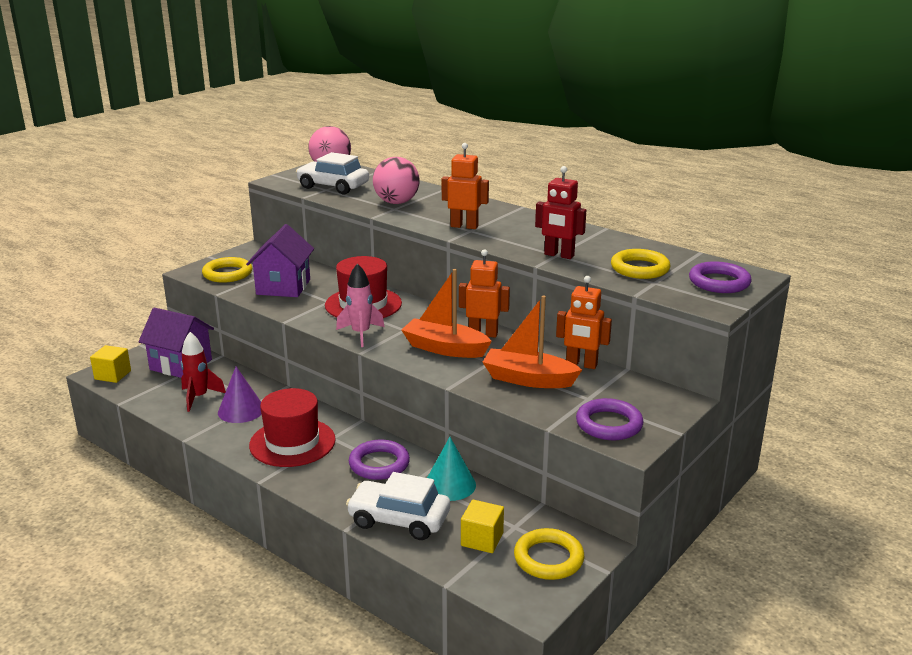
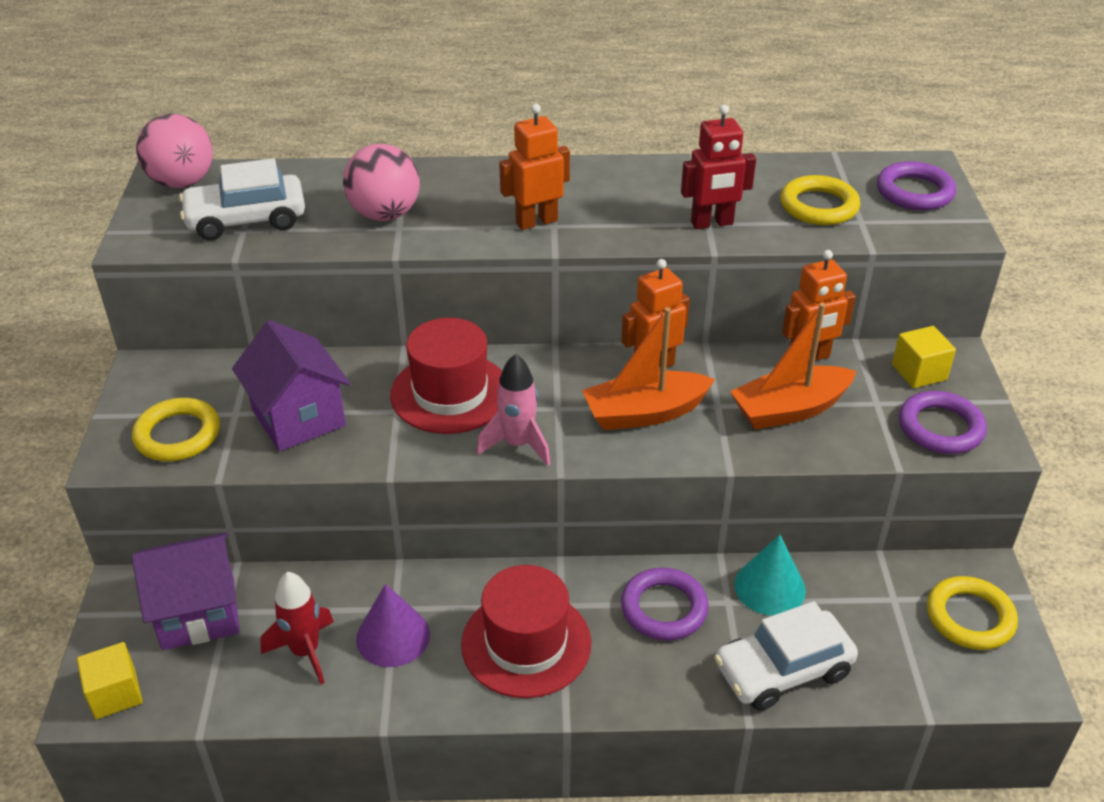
camera: 40 degrees left, 15 degrees up
(482, 539) = (888, 637): yellow cube -> yellow cube (919, 372)

